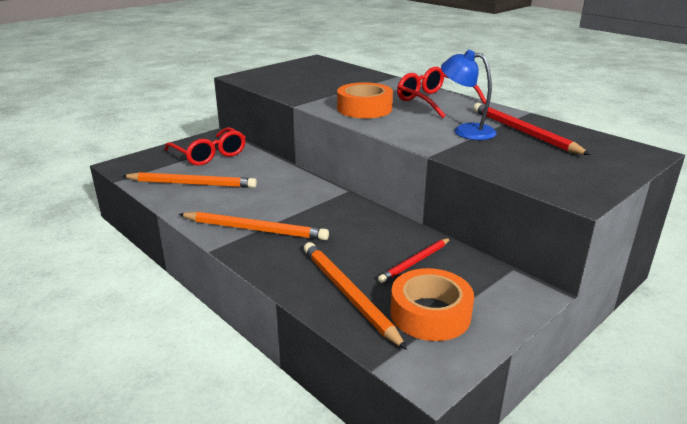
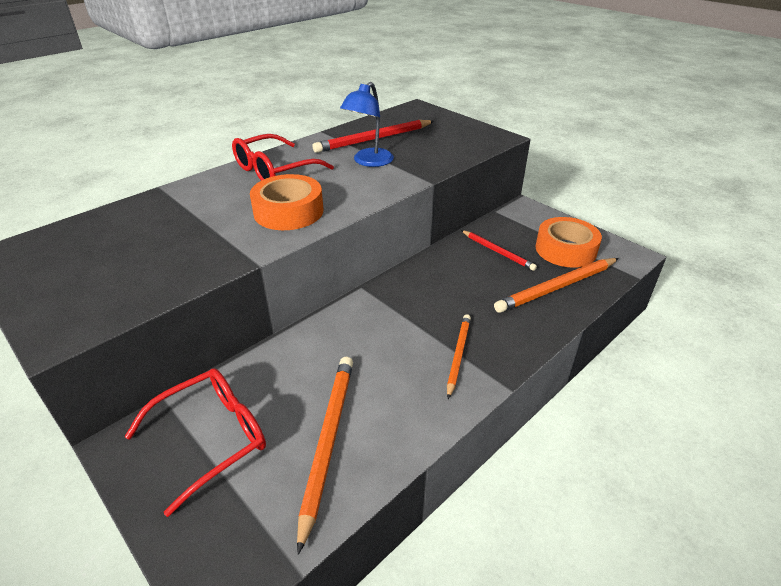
camera: 90 degrees left, 10 degrees up
(254, 229) = (458, 355): orange pencil -> orange pencil, size x0.62

